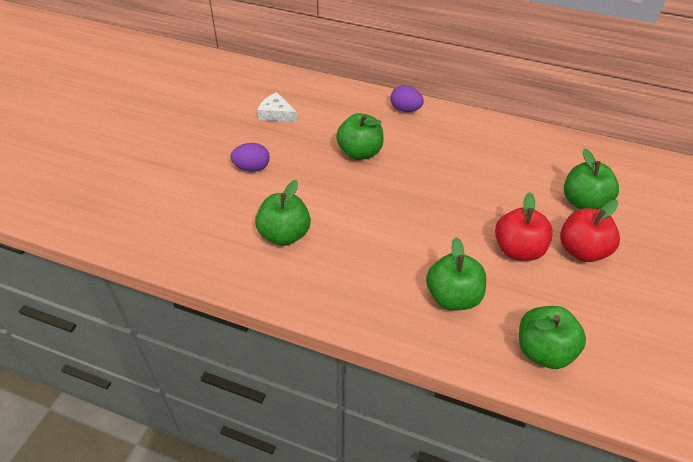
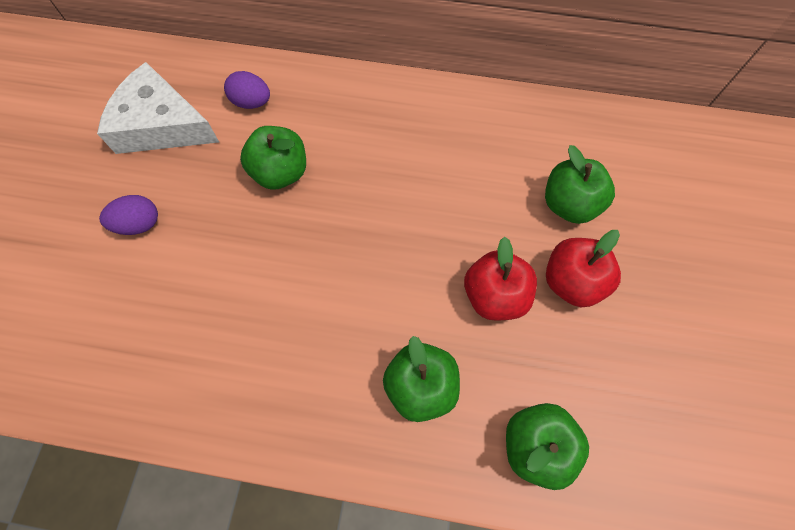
camera: 10 degrees left, 20 degrees up
(276, 114) = (161, 124): white cheese -> white cheese, size x1.94
(284, 234) = (196, 328): green apple -> none
(405, 109) = (333, 89): purple egg -> purple egg (252, 102)

